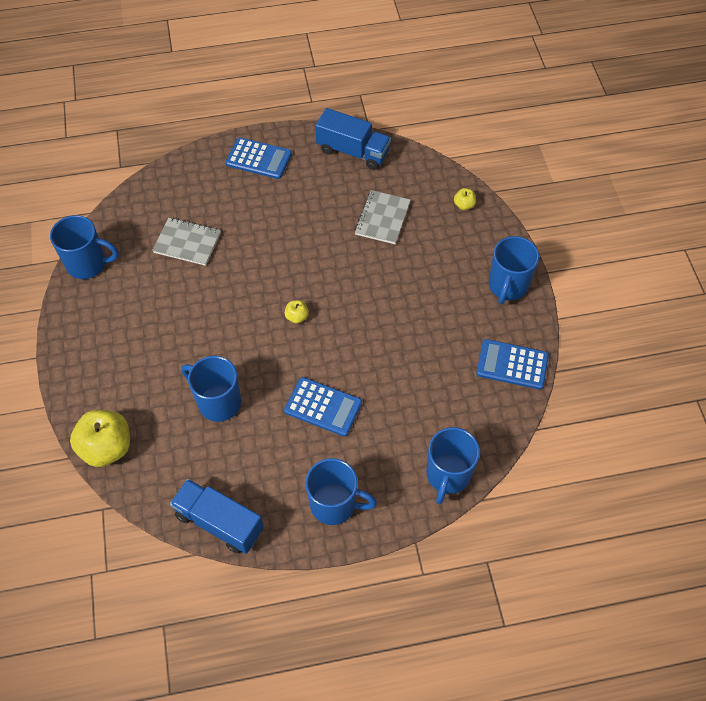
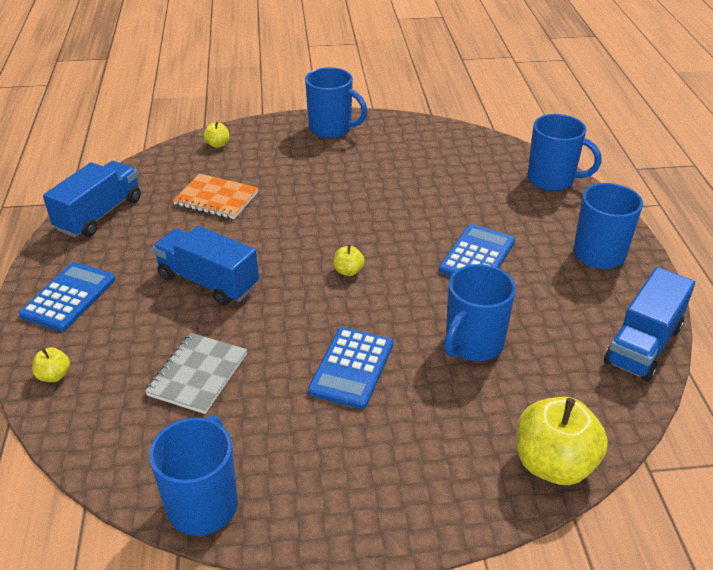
camera: 85 degrees left, 20 degrees down
(186, 171) = (54, 375): none -> yellow apple
(279, 232) = (208, 282): none -> blue truck
(382, 218) = (216, 198): grey notebook -> orange notebook
(512, 364) = (425, 135): blue calculator -> blue calculator (351, 368)

